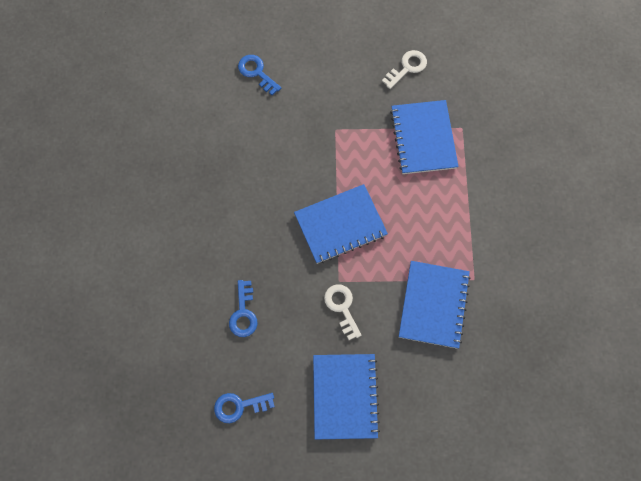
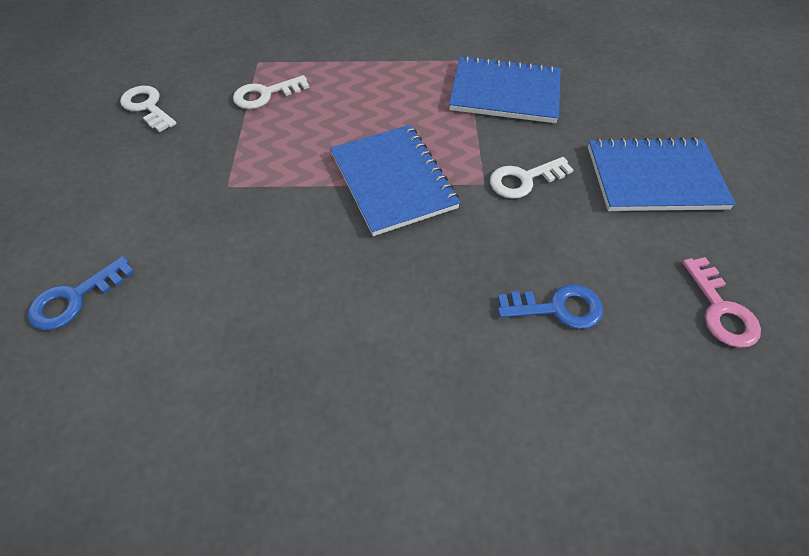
camera: 90 degrees left, 15 degrees down
(239, 406) = (720, 309): blue key -> pink key
(423, 138) = (265, 95): blue notebook -> white key

